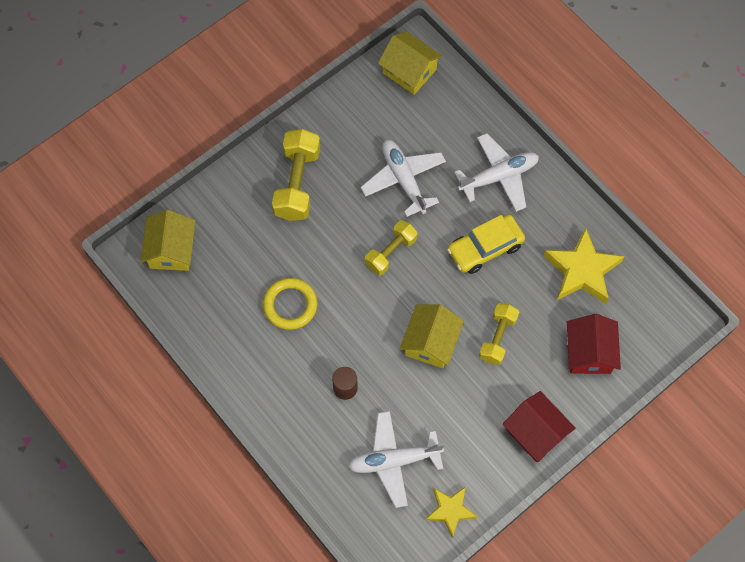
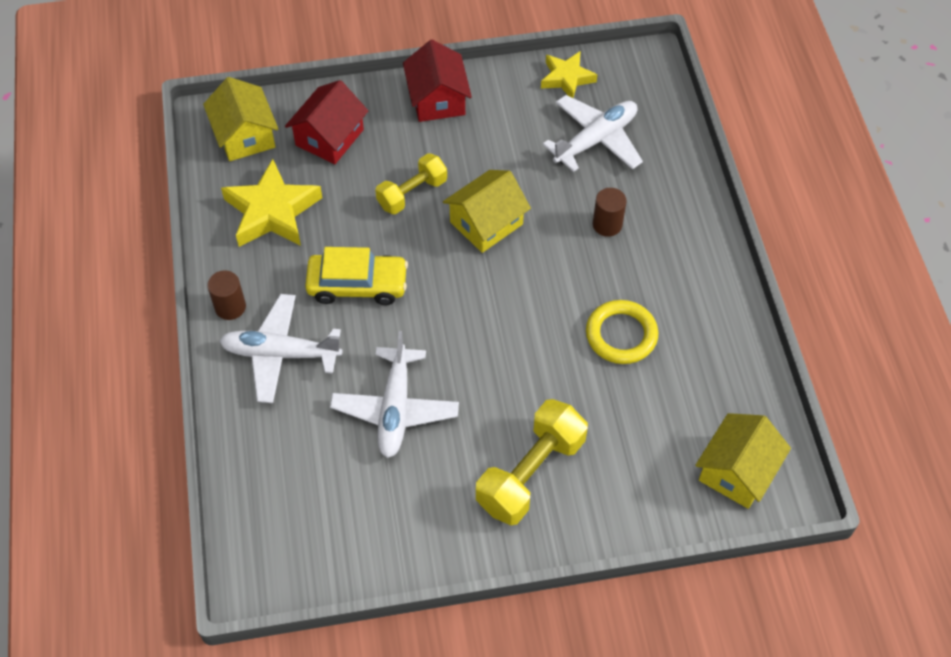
camera: 150 degrees left, 10 degrees down
(390, 252) = (468, 334): yellow dumbbell -> none
(394, 460) = (595, 140): white plane -> white plane turned 60 degrees counterclockwise
(409, 71) = (287, 548): yellow house -> yellow house (245, 135)
(554, 189) = (230, 307): none -> brown cylinder

